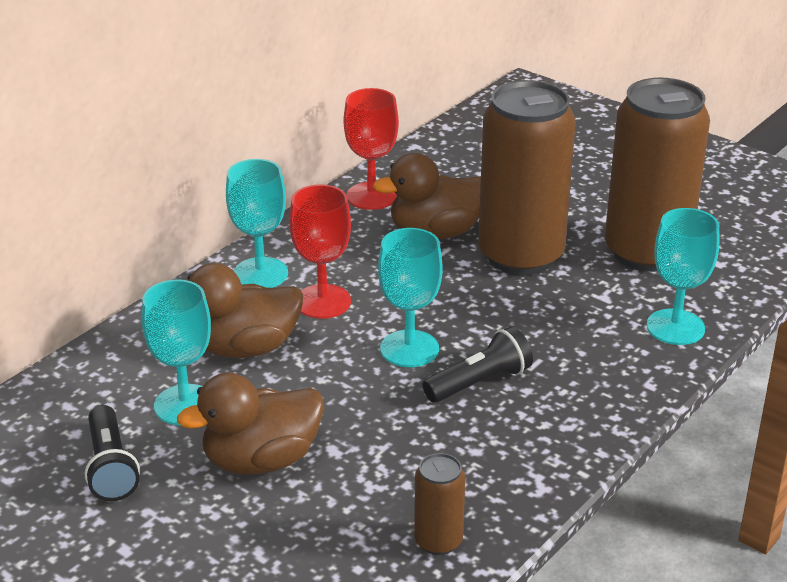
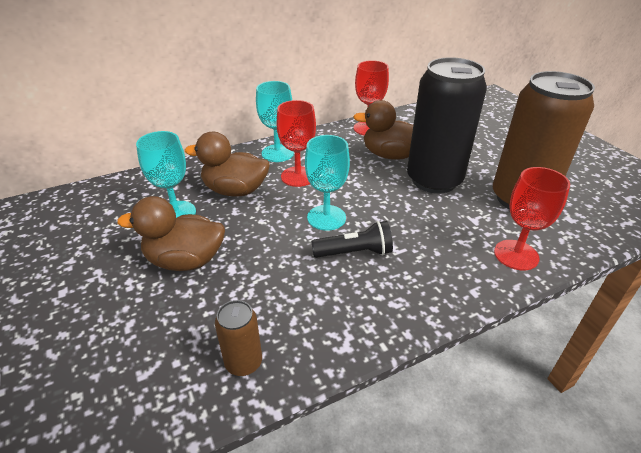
camera: 25 degrees right, 5 degrees up
(111, 467) = (105, 237): black flashlight -> none
(520, 255) = (434, 180): brown can -> black can
(675, 327) = (516, 255): turquoise goblet -> red goblet

